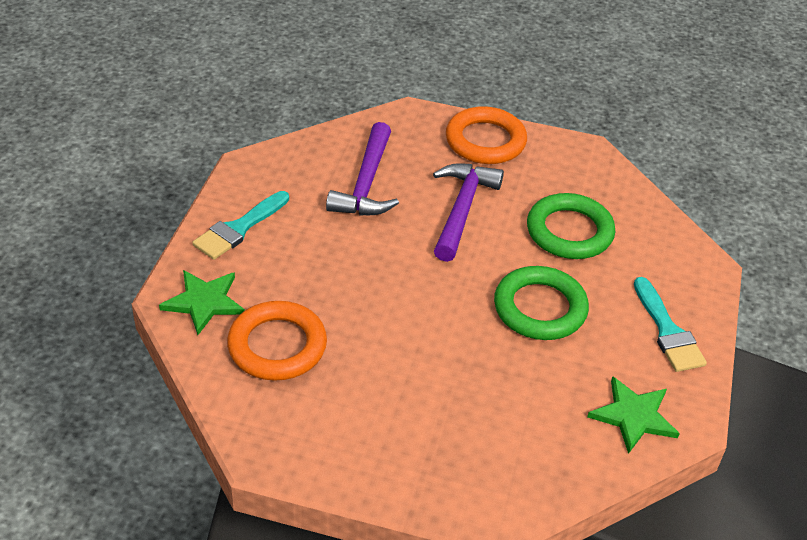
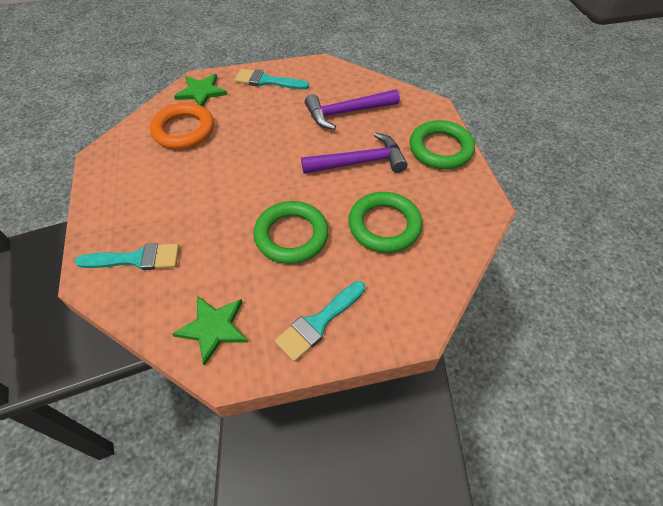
camera: 65 degrees right, 10 degrees up
(485, 141) = (440, 149): orange ring -> green ring
(494, 459) = (136, 259): none -> turquoise brush

